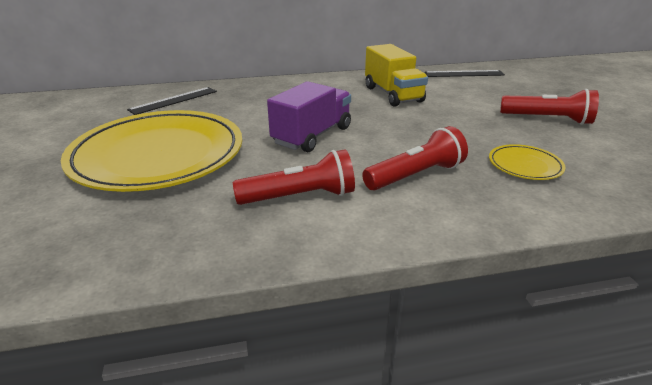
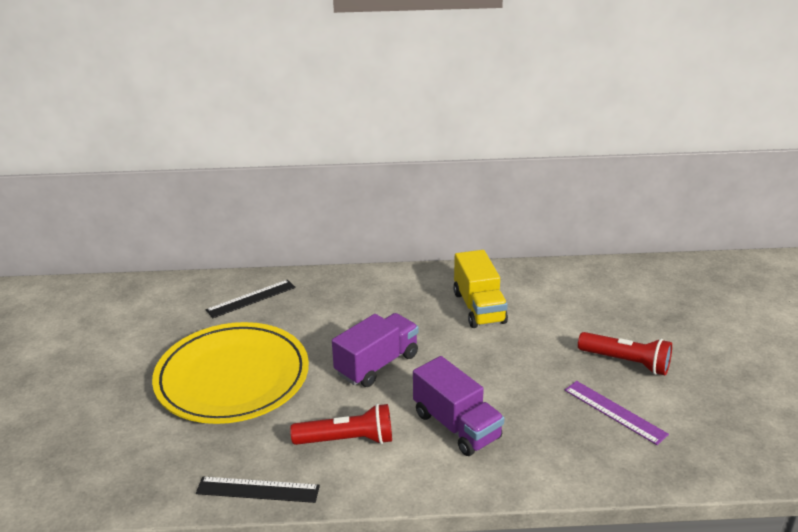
camera: 10 degrees right, 0 degrees up
(415, 175) = (456, 426): red flashlight -> purple truck
(464, 74) = (575, 277): black ruler -> black ruler (258, 489)
(525, 165) = (564, 424): yellow plate -> none
(565, 153) = (614, 412): none -> purple ruler

